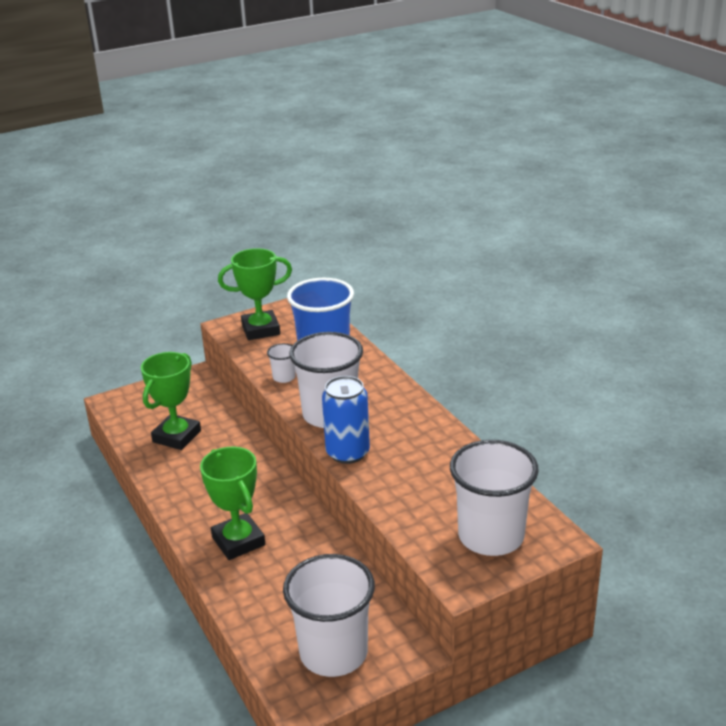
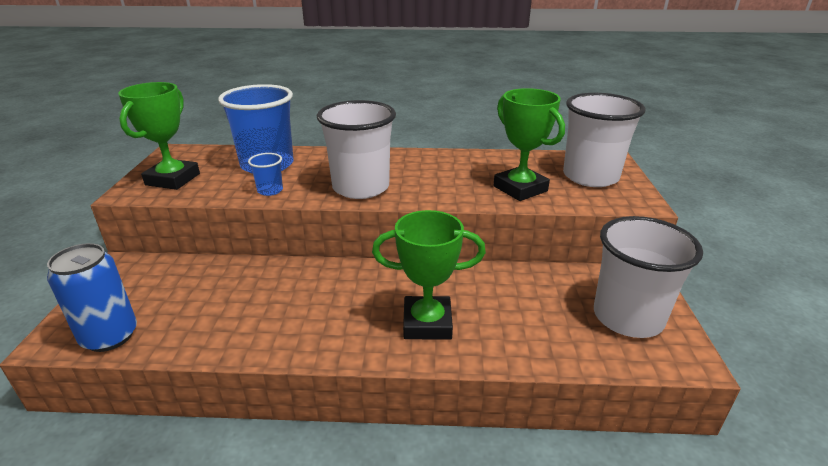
camera: 60 degrees left, 0 degrees up
(177, 436) = (204, 310): green trophy -> green trophy (520, 189)
(284, 377) = (270, 190): white cup -> blue cup
(347, 453) = (426, 196): blue can -> blue can (110, 336)

